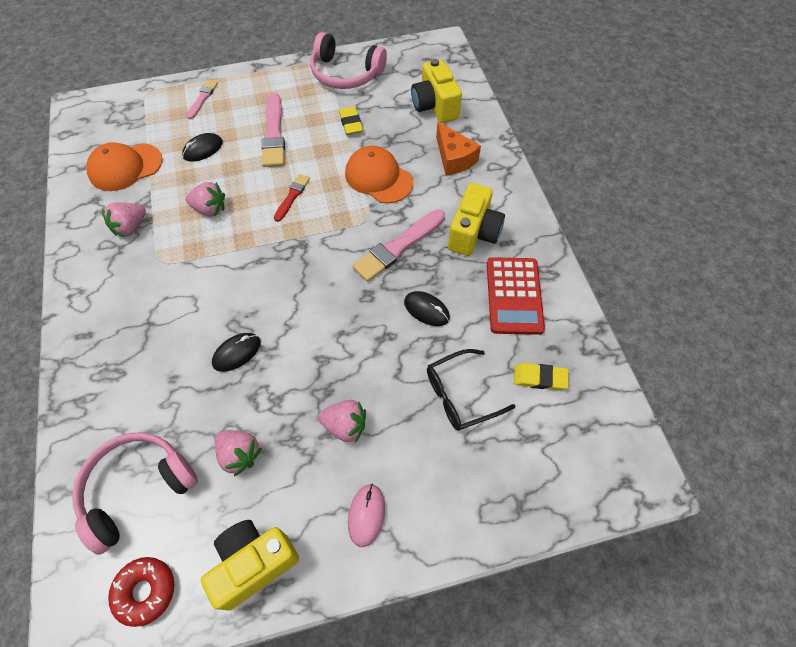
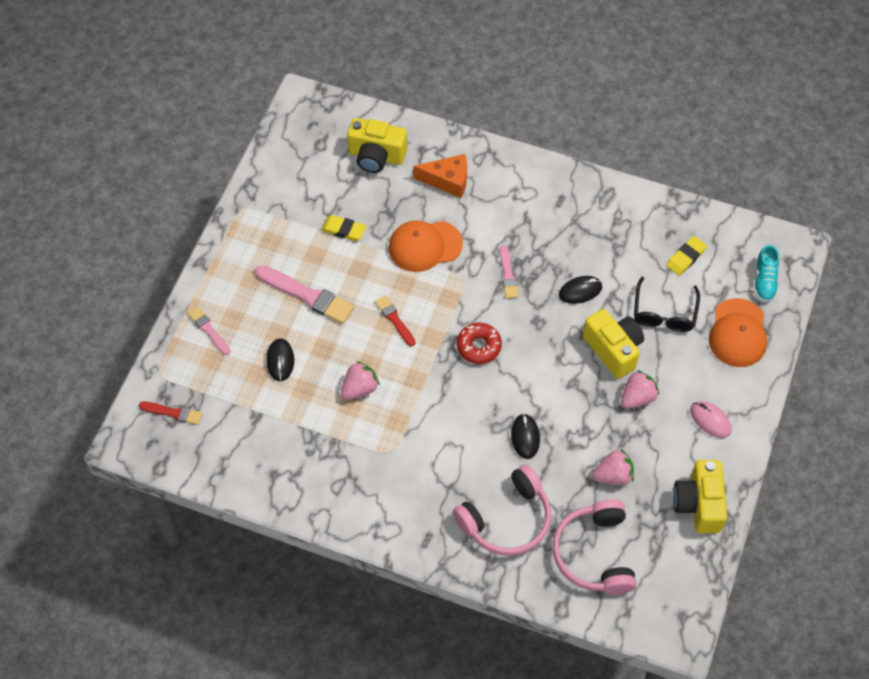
camera: 55 degrees left, 0 degrees up
(117, 117) = (173, 413): none -> red brush
(125, 167) = (251, 433): orange cap -> orange cap (738, 333)
(130, 227) = (332, 459): pink strawberry -> none
(145, 591) = (674, 578): red donut -> red donut (479, 346)
(345, 74) = (275, 198): pink headphones -> pink headphones (507, 520)
(398, 247) = (508, 274): pink brush -> pink brush, size x0.57
(473, 233) = (534, 216): yellow camera -> yellow camera (613, 349)
(514, 296) = (610, 228): red calculator -> none
(579, 471) = (764, 281): none -> turquoise shoe

